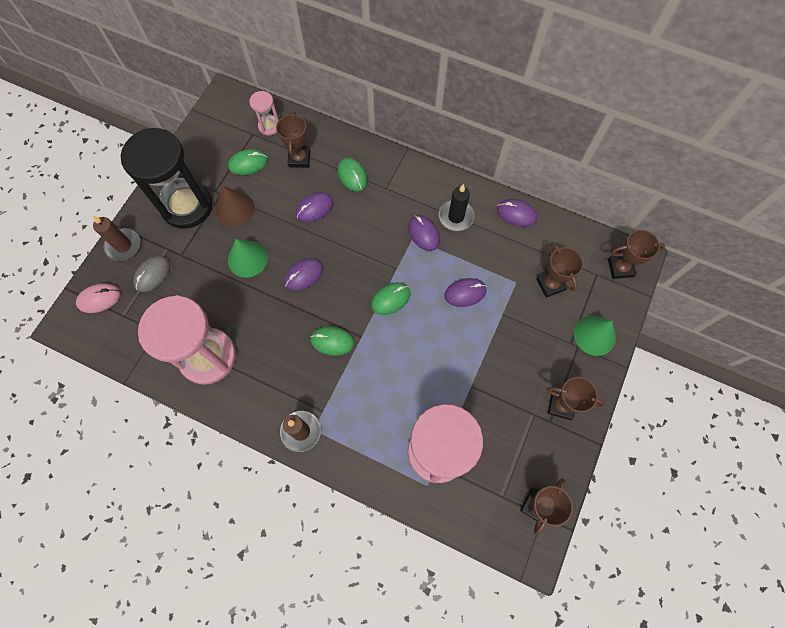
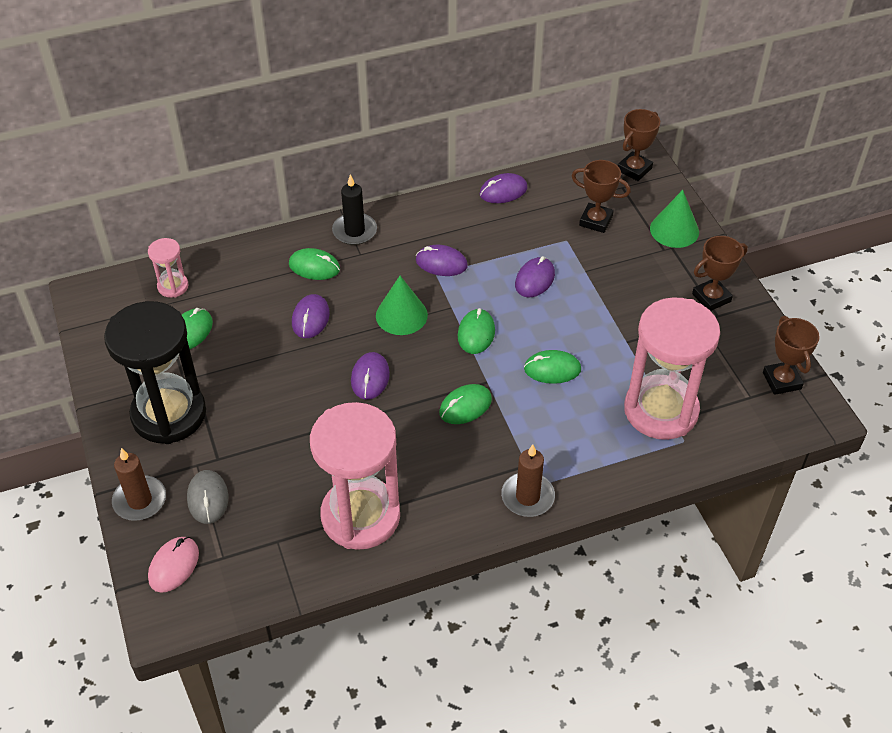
camera: 45 degrees left, 20 degrees down
(235, 209) = (226, 378): brown cone -> none
(247, 259) = (295, 408): green cone -> green cone (401, 315)
(299, 159) = (241, 290): brown trophy -> none
(406, 363) = (552, 369): none -> green mouse
(456, 217) = (453, 230): black candle -> black candle (354, 231)

